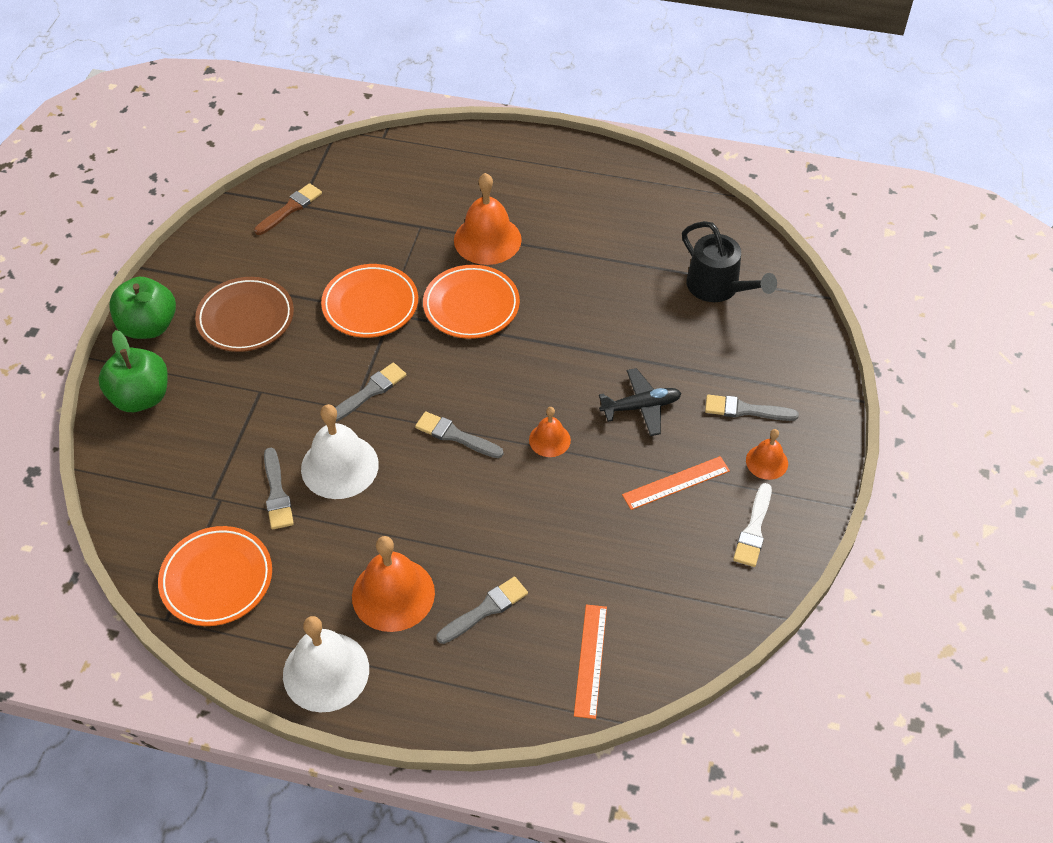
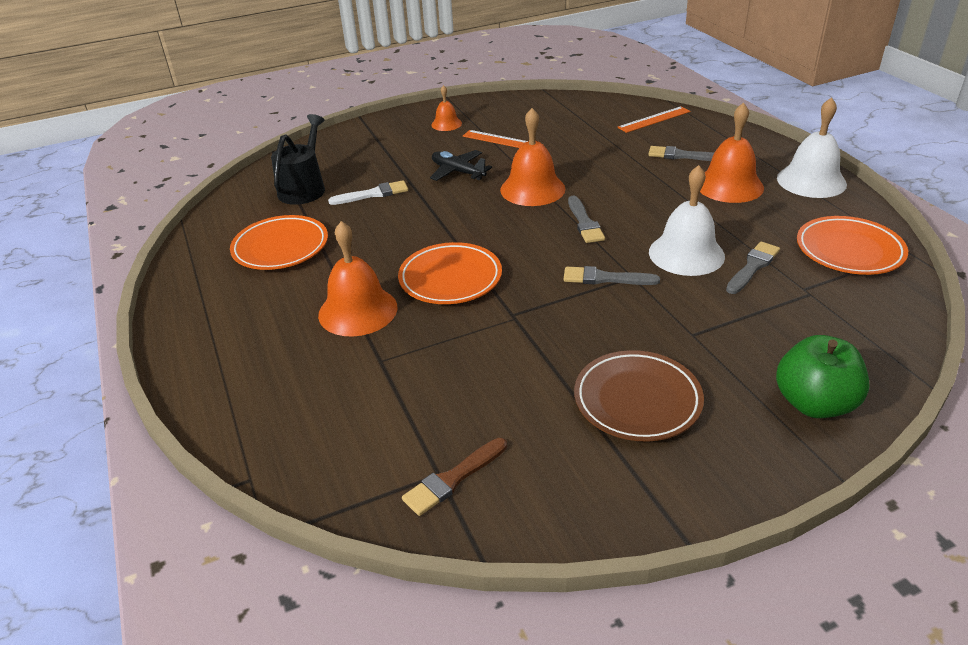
camera: 125 degrees left, 15 degrees down
(149, 326) = (747, 467): green apple -> none
(290, 209) = (453, 478): brown brush -> brown brush turned 45 degrees counterclockwise
(370, 305) = (518, 332): orange plate -> orange plate (280, 247)
(549, 440) = (532, 189): orange bell -> orange bell, size x1.83
(746, 410) = (413, 142): grey brush -> none
(753, 529) = (500, 112): white brush -> white brush (372, 194)

